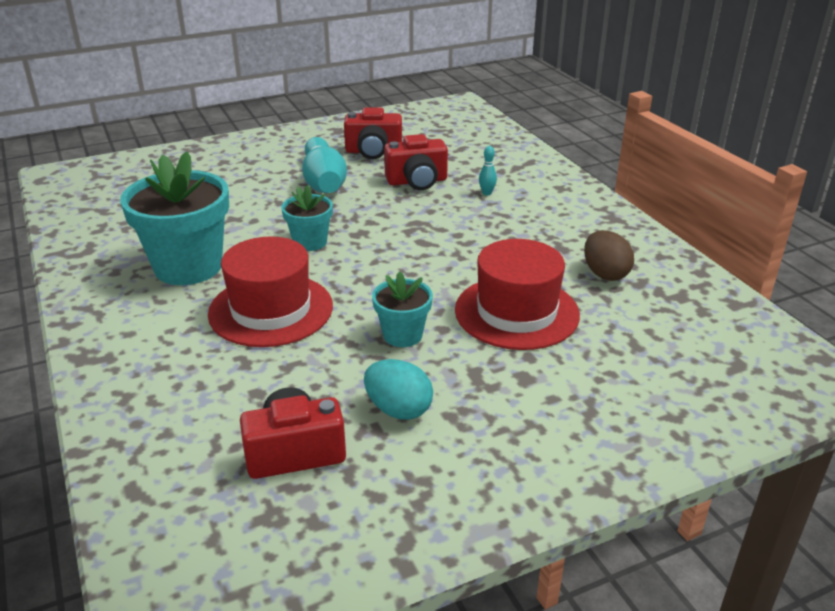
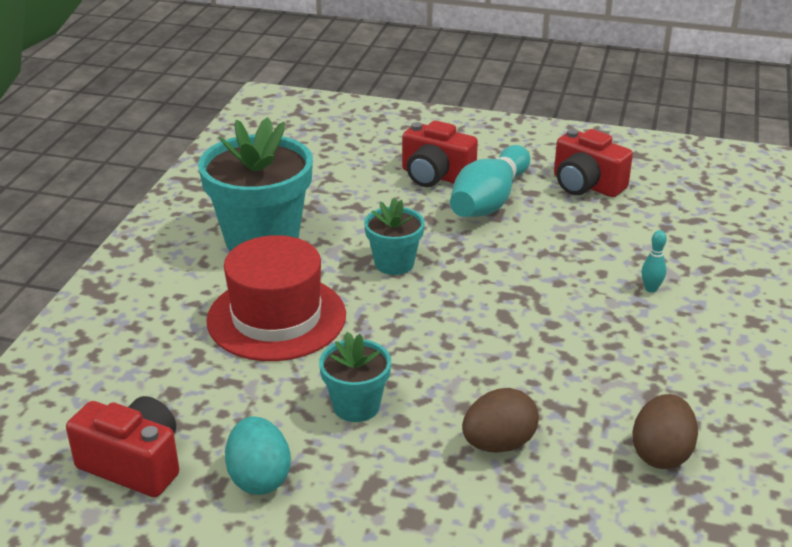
camera: 40 degrees right, 0 degrees up
(417, 181) = (588, 241): red camera -> red camera (435, 176)
(516, 312) = (498, 444): red hat -> brown egg

